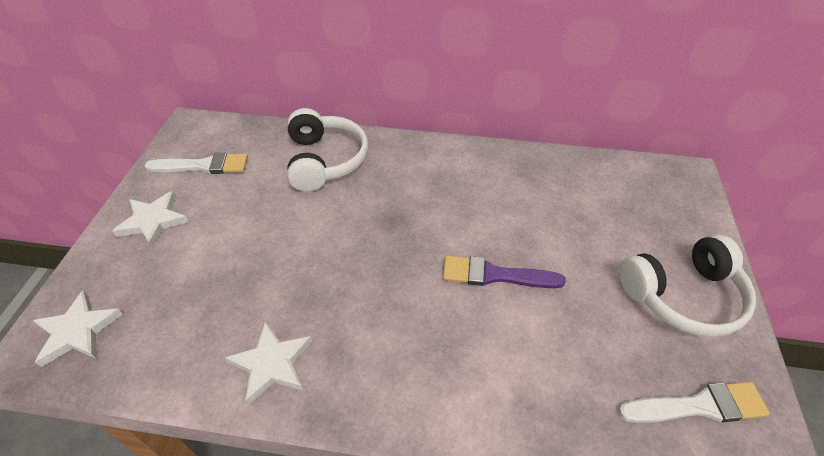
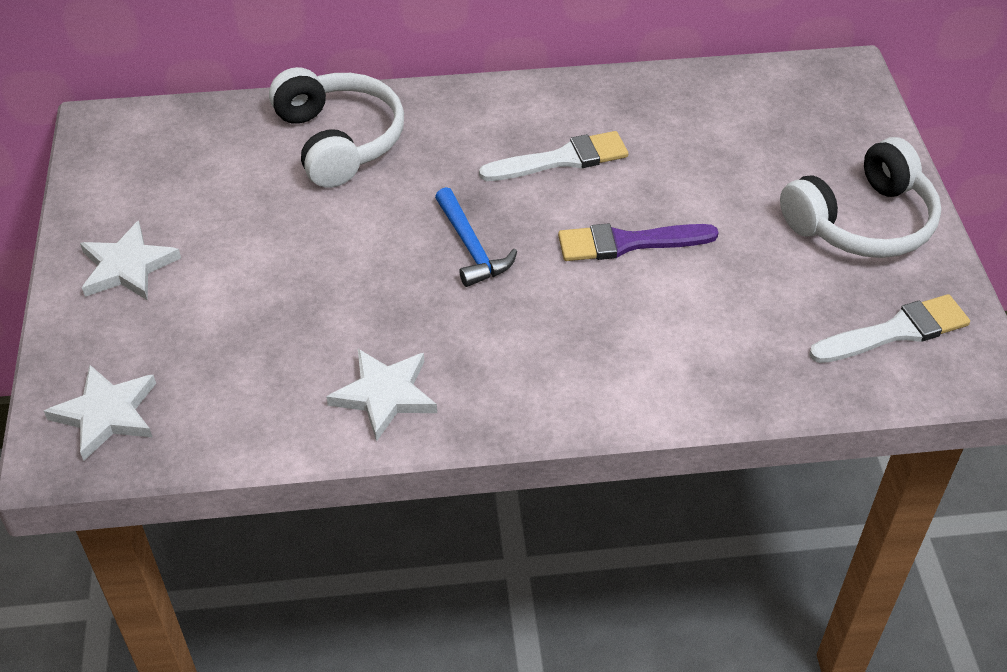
camera: 15 degrees left, 0 degrees up
(203, 166) = (158, 180): white brush -> white brush (562, 159)
(381, 254) = (471, 247): none -> blue hammer

